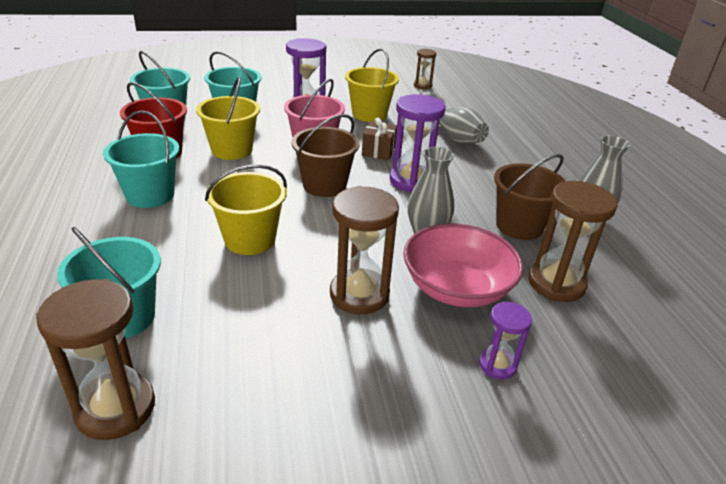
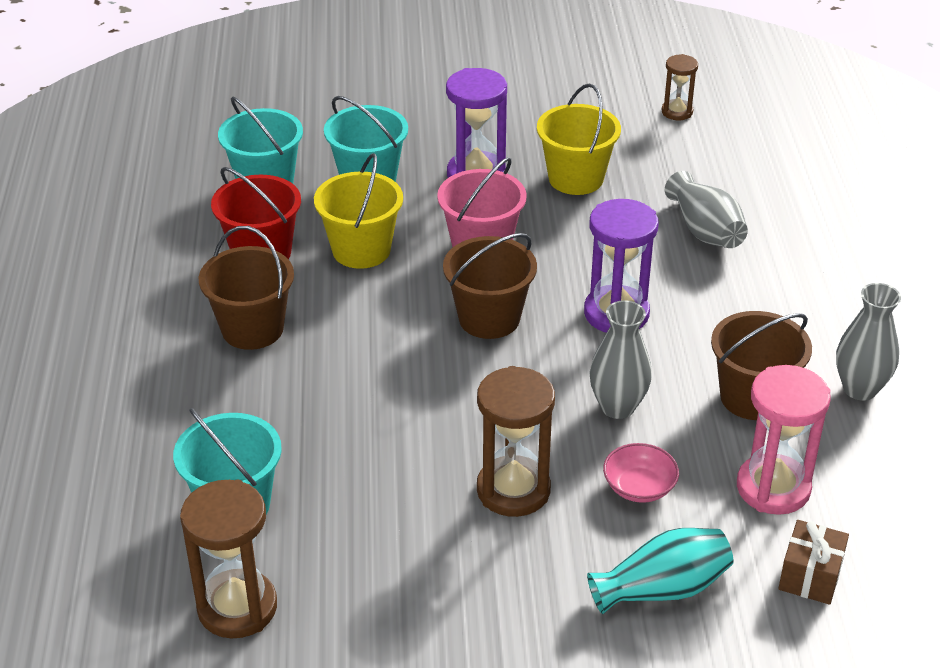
camera: 10 degrees right, 5 degrees up
(150, 195) = (252, 329): turquoise bucket -> brown bucket
(250, 239) = (382, 404): yellow bucket -> none
(378, 151) = (577, 255): brown gift -> brown gift (810, 576)
(457, 288) = (639, 487): pink bowl -> pink bowl, size x0.51
(497, 365) = (662, 589): purple hourglass -> turquoise vase
(556, 283) = (773, 488): brown hourglass -> pink hourglass

